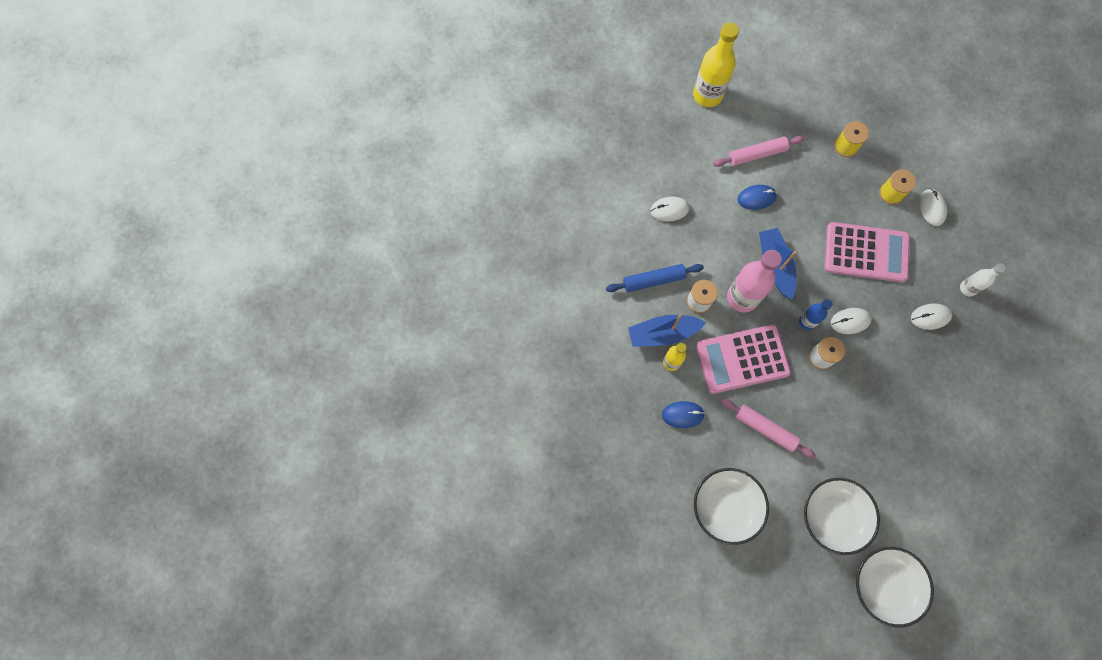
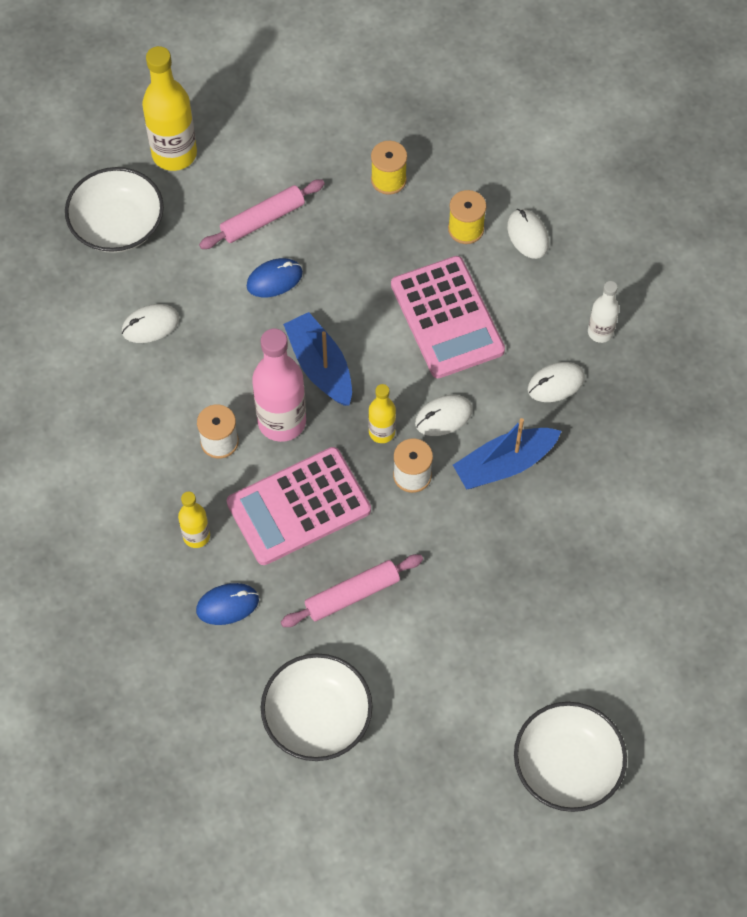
camera: 15 degrees left, 10 degrees down
(653, 280) = (147, 428): blue rolling pin -> none
(663, 333) = (175, 499): blue boat -> blue boat (504, 464)
(765, 429) = (352, 594): pink rolling pin -> pink rolling pin turned 45 degrees counterclockwise
(807, 321) = (382, 432): blue bottle -> yellow bottle
(834, 516) = (475, 690): white bowl -> white bowl (117, 225)
(866, 253) = (447, 318): pink calculator -> pink calculator turned 75 degrees clockwise

